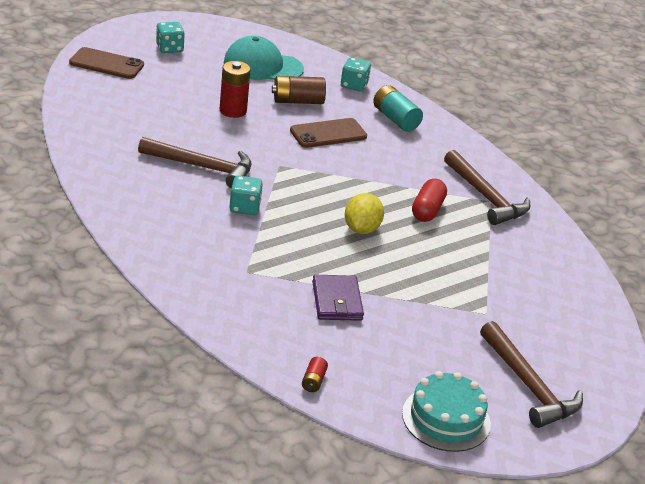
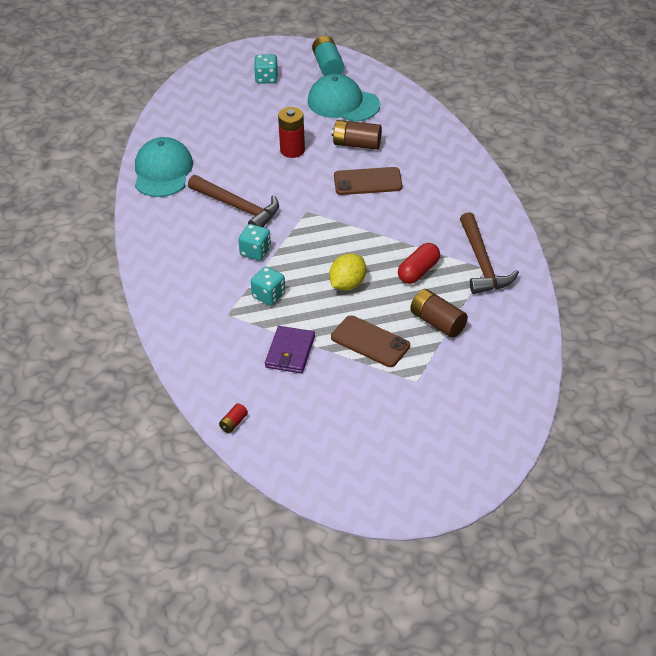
camera: 25 degrees right, 10 degrees up
(98, 139) = (162, 171): none -> turquoise cap
(106, 64) = (203, 92): brown phone -> brown phone (370, 342)
(354, 85) = (419, 130): turquoise dice -> turquoise dice (268, 295)
(395, 119) = (440, 171): turquoise battery -> turquoise battery (328, 66)
(446, 418) = (326, 474): turquoise cake -> none
(474, 255) = (437, 322): none -> brown battery
(529, 385) = (416, 455): brown hammer -> none

